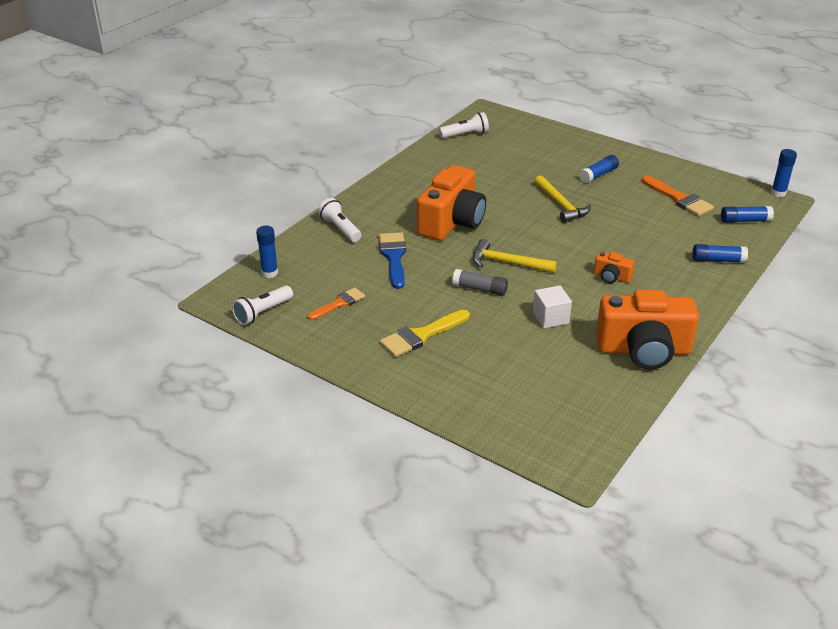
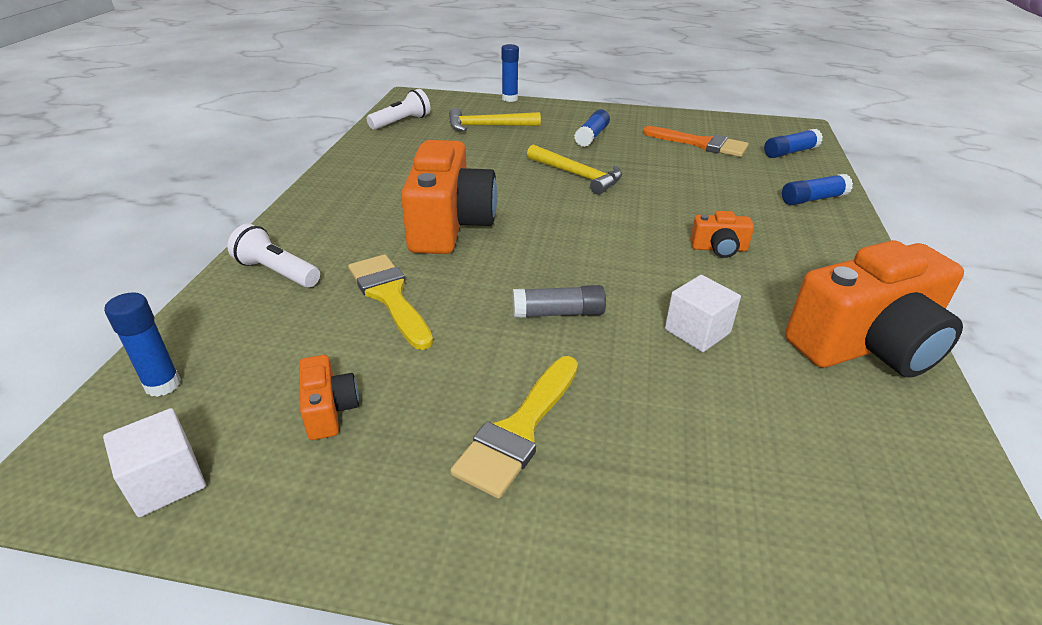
camera: 25 degrees left, 0 degrees up
(262, 312) = (166, 481): white flashlight -> white cube
(339, 304) = (329, 410): orange brush -> orange camera
(394, 257) = (389, 296): blue brush -> yellow brush
(507, 263) = (569, 263): yellow hammer -> yellow hammer (488, 126)
(778, 193) = (789, 121): blue glue stick -> blue glue stick (510, 99)

